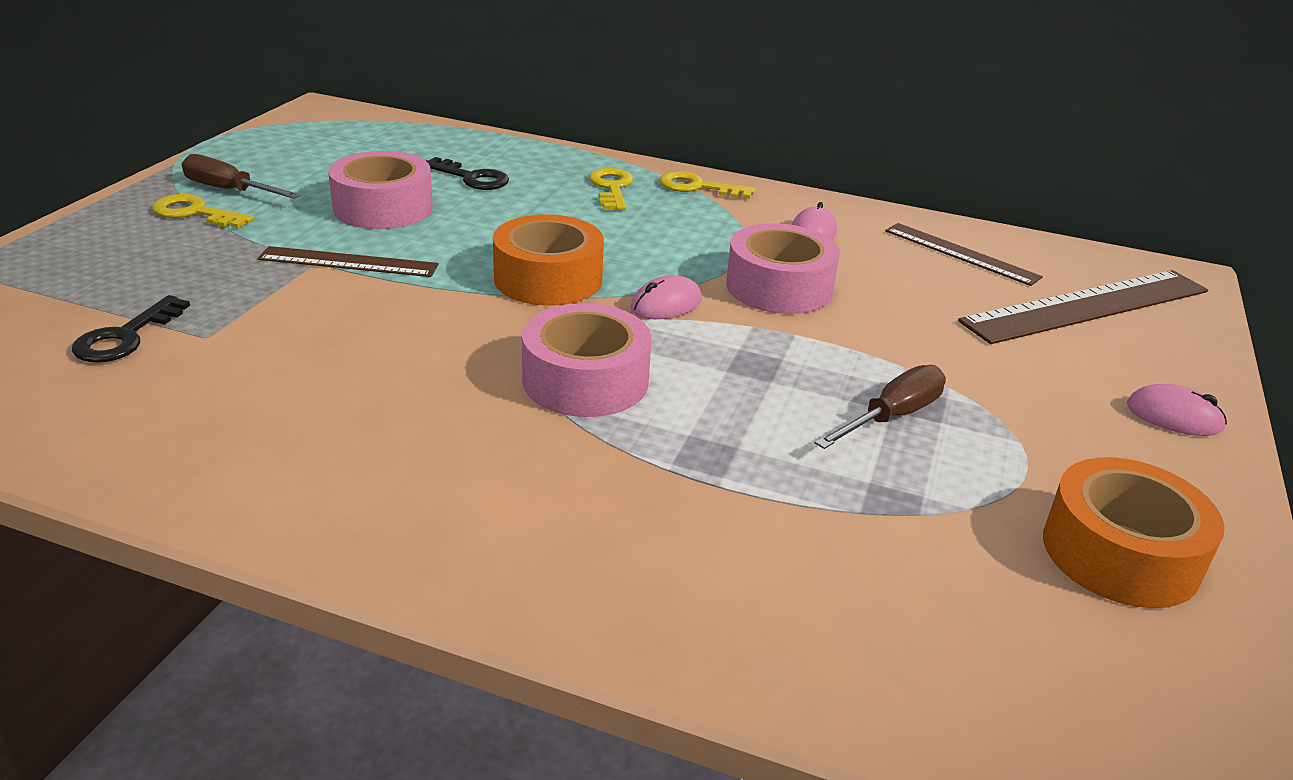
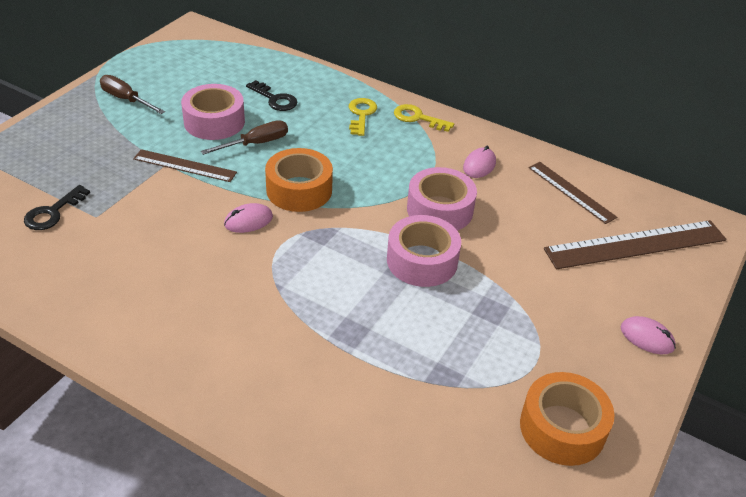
camera: 10 degrees right, 10 degrees up
(195, 213) = (103, 117): yellow key -> none
(585, 380) = (299, 271): pink tape -> pink tape (422, 261)
(666, 304) = (364, 217): pink mouse -> pink mouse (248, 221)
(891, 417) = (470, 317): brown screwdriver -> brown screwdriver (256, 144)

